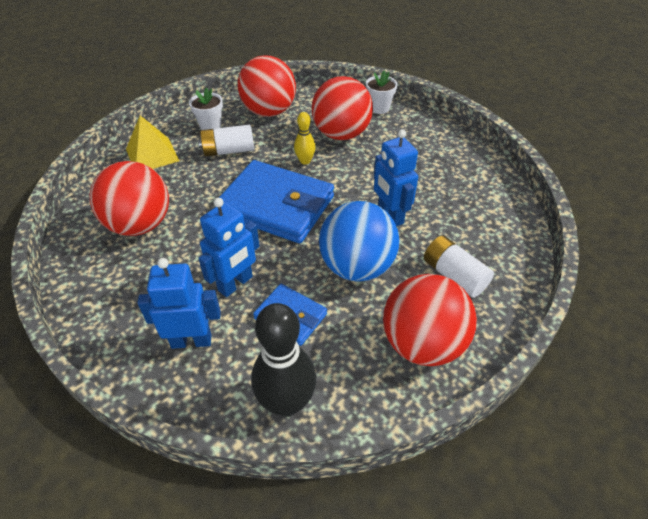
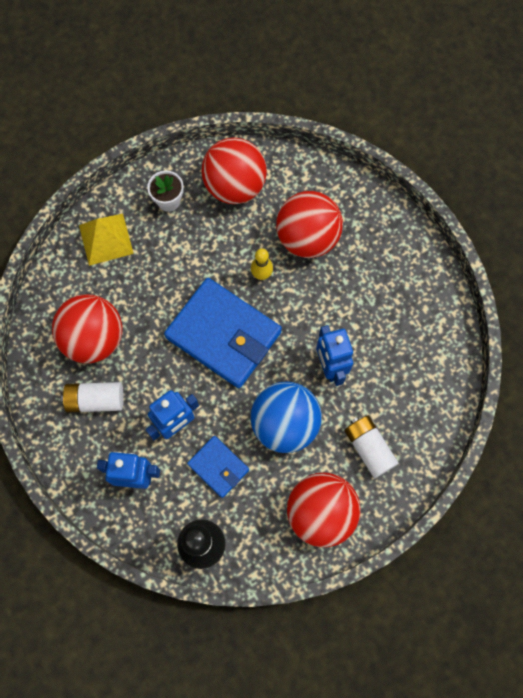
camera: 10 degrees right, 25 degrees up
(228, 151) = (184, 245): white battery -> white battery (95, 400)
(379, 108) = (359, 199): white flower pot -> none

